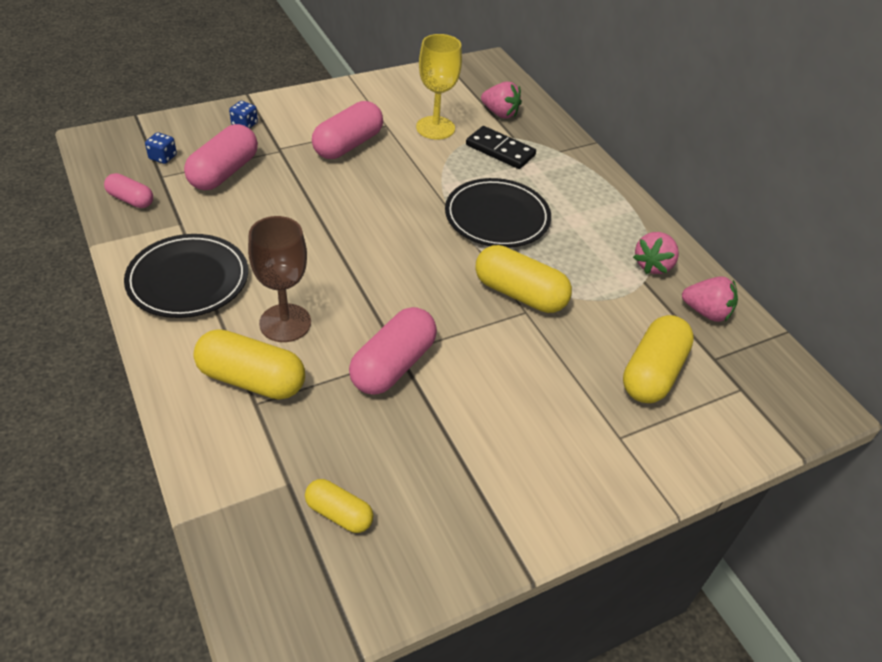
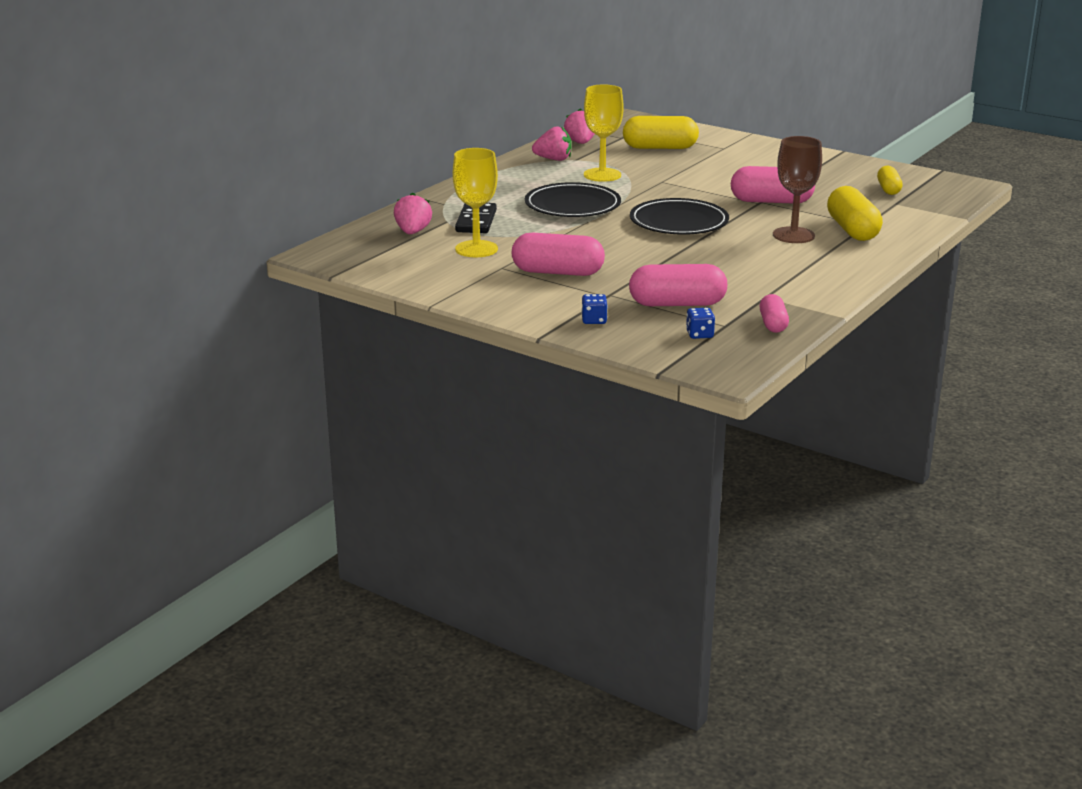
camera: 115 degrees left, 20 degrees down
(188, 280) = (813, 273): black plate -> black plate (679, 222)
(519, 294) = (647, 185): yellow capsule -> none
(576, 277) = (602, 175): none -> yellow goblet

